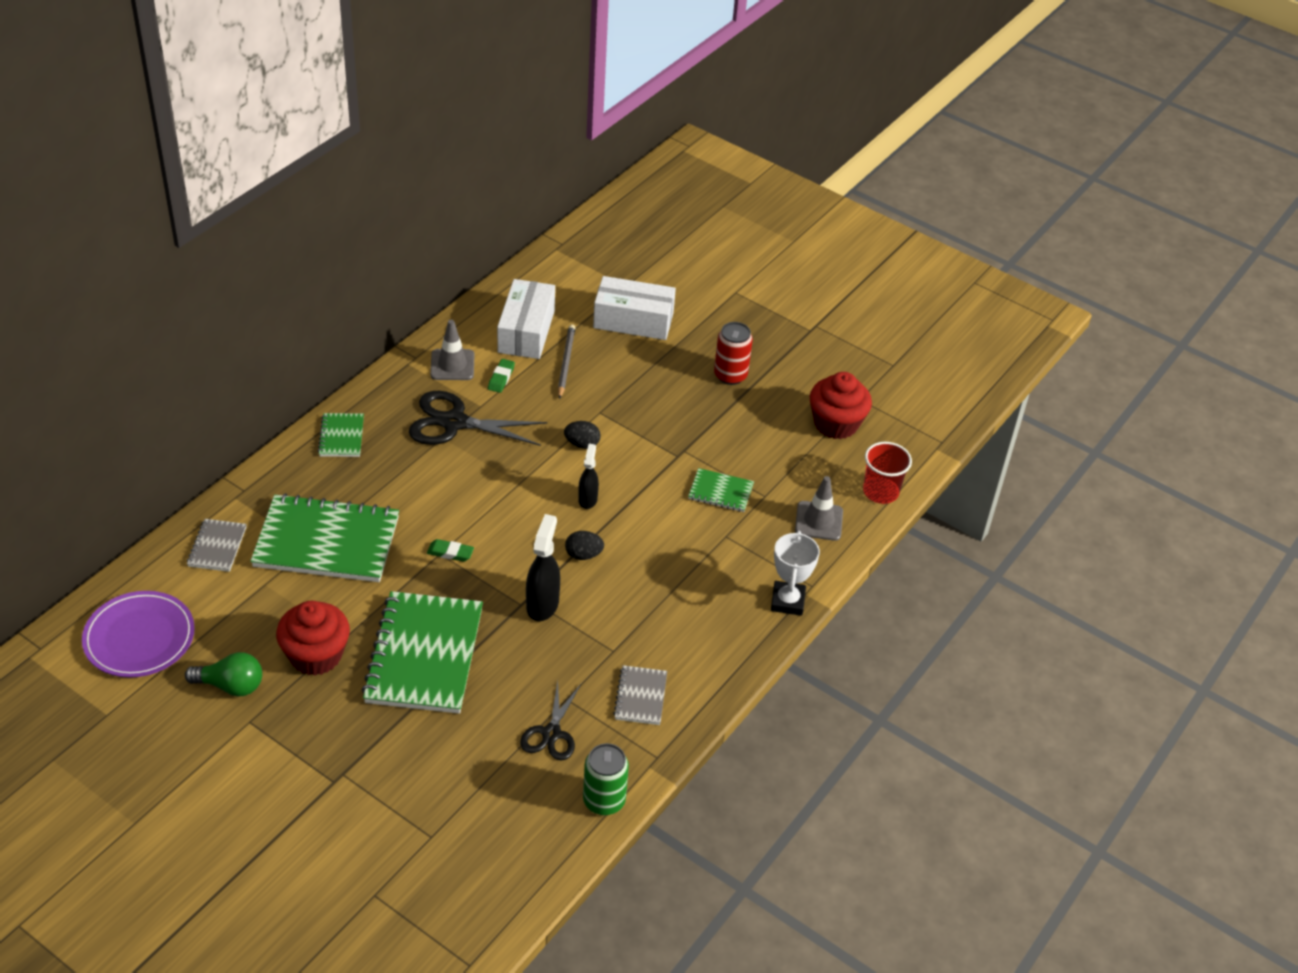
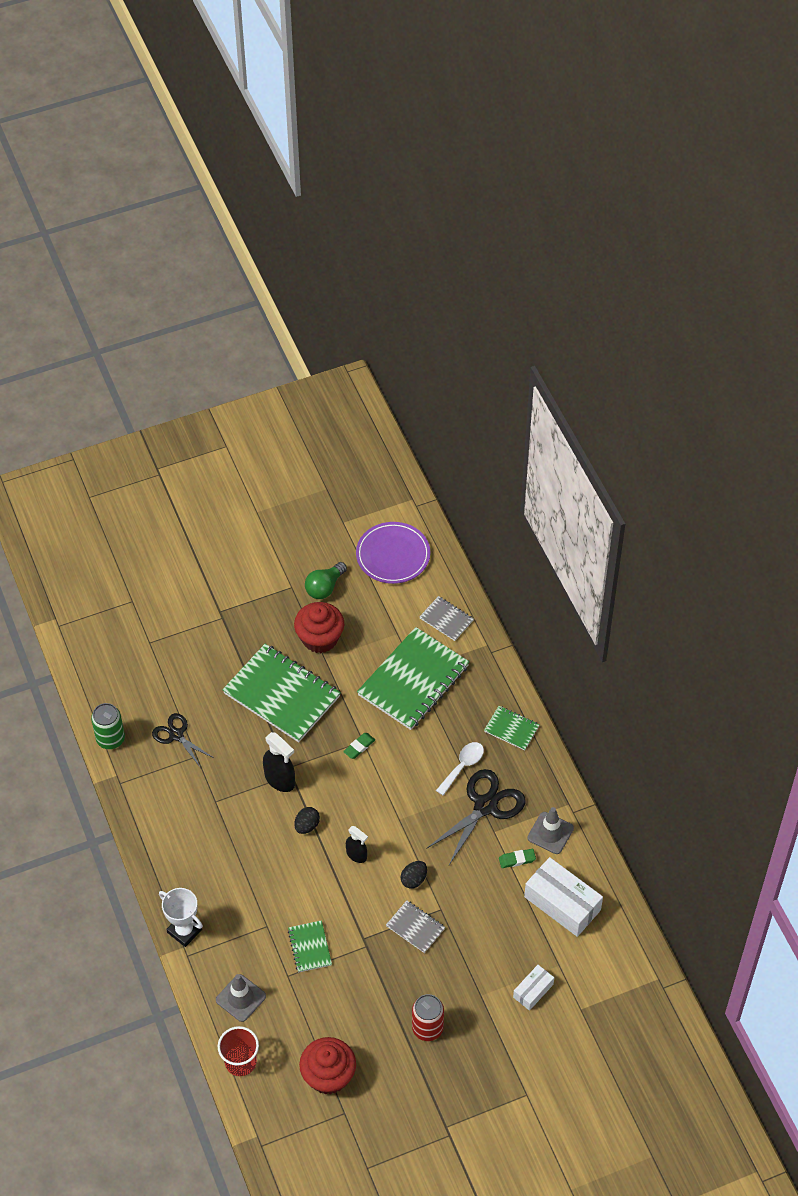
camera: 125 degrees right, 10 degrees up
(416, 457) = (463, 766): none -> white spoon
(501, 378) = (517, 859): green eraser -> green eraser turned 60 degrees counterclockwise
(565, 362) = (510, 914): grey pencil -> none
(633, 320) = (533, 991): white box -> white box, size x0.54
(640, 697) = (169, 798): grey notebook -> grey notebook (415, 927)
(720, 492) = (310, 947): green notebook -> green notebook turned 60 degrees counterclockwise

